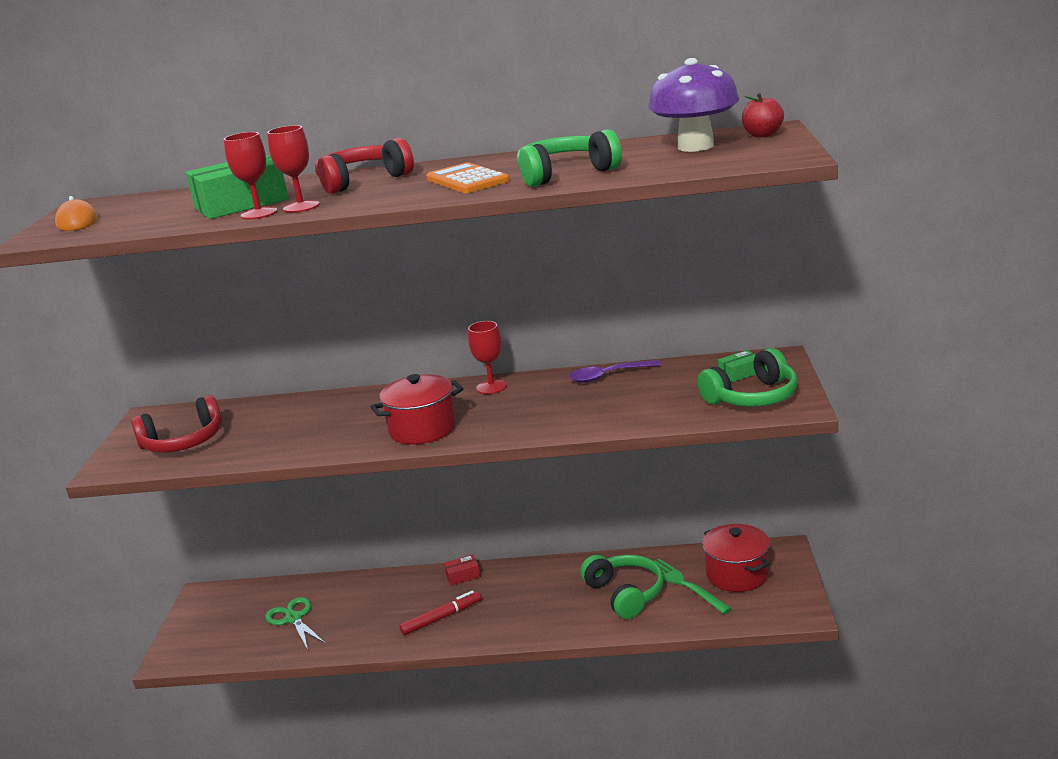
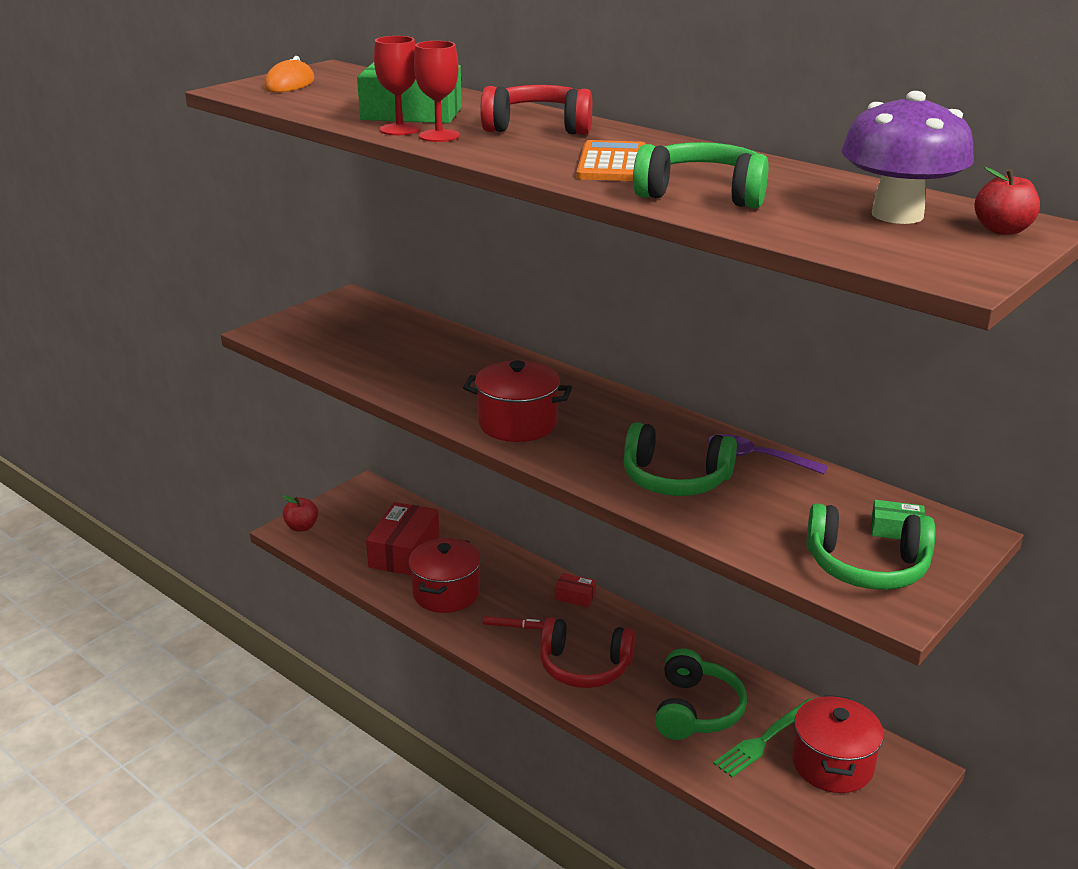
camera: 35 degrees right, 5 degrees up
(178, 650) = (302, 527): none -> red apple
(183, 442) = (339, 336): red headphones -> red headphones (584, 666)
(293, 619) = (404, 551): green scissors -> red box
(363, 626) = (446, 593): none -> red pot
(441, 618) = (513, 626): red marker -> red marker, size x0.62
(491, 387) = (634, 411): red goblet -> none
(578, 409) = (675, 479): none -> green headphones
(684, 584) = (765, 739): green fork -> green fork turned 135 degrees counterclockwise

